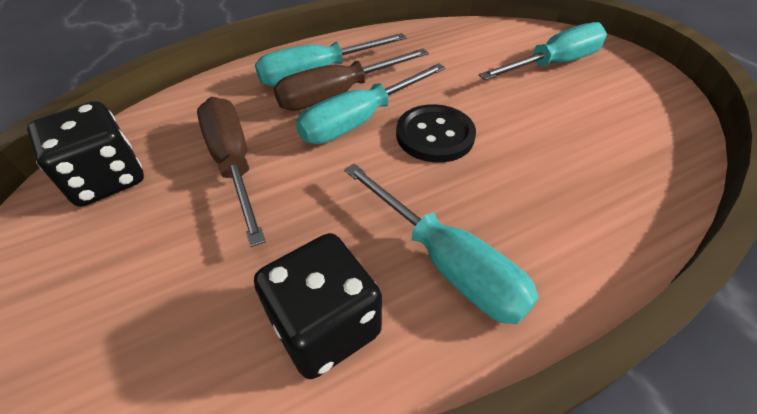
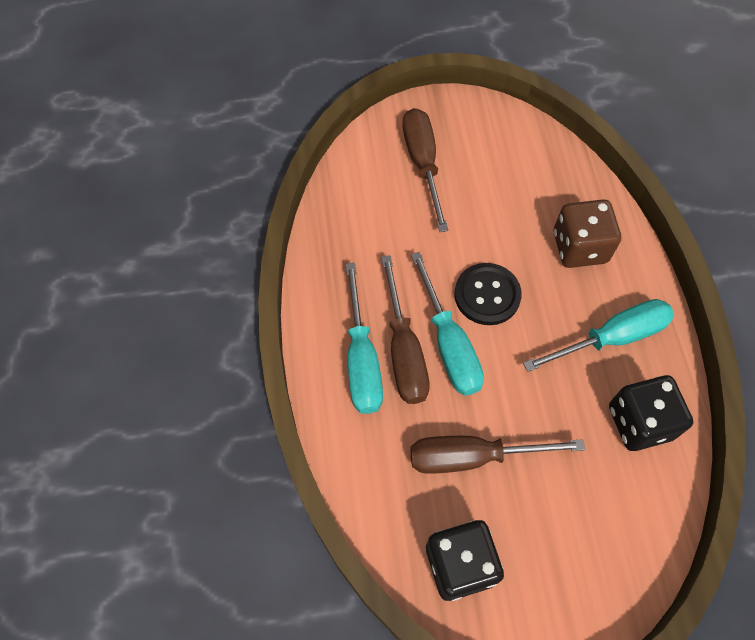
camera: 70 degrees left, 15 degrees up
(553, 64) = (423, 164): turquoise screwdriver -> brown screwdriver
(561, 201) = (579, 247): none -> brown dice

